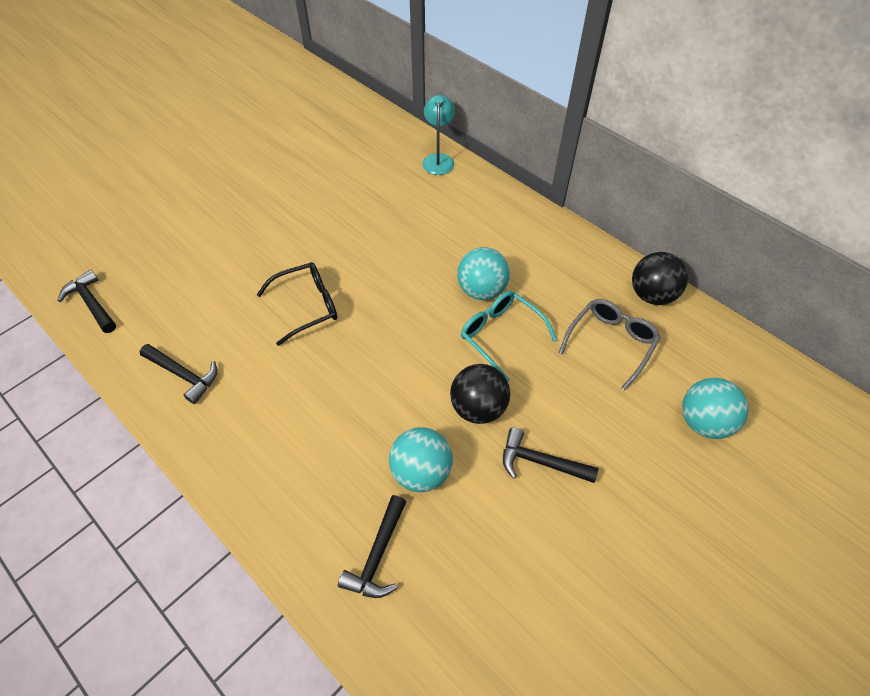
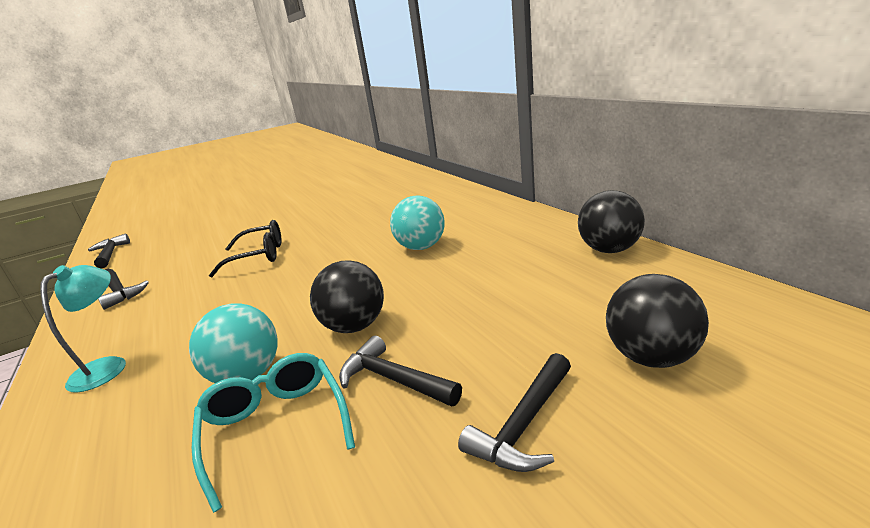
camera: 20 degrees right, 30 degrees down
(377, 555) = (121, 453): black hammer -> black hammer (524, 425)
(438, 159) = (435, 184): turquoise lamp -> turquoise lamp (108, 367)
(500, 335) = (419, 275): turquoise glasses -> turquoise glasses (275, 427)
(611, 343) = (543, 282): grey glasses -> none
(704, 422) = (651, 357): turquoise ball -> black ball

